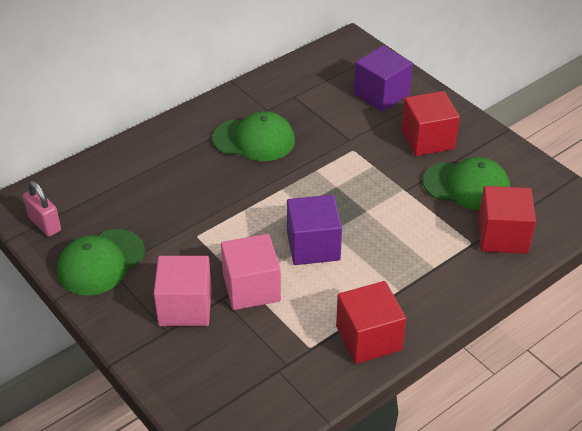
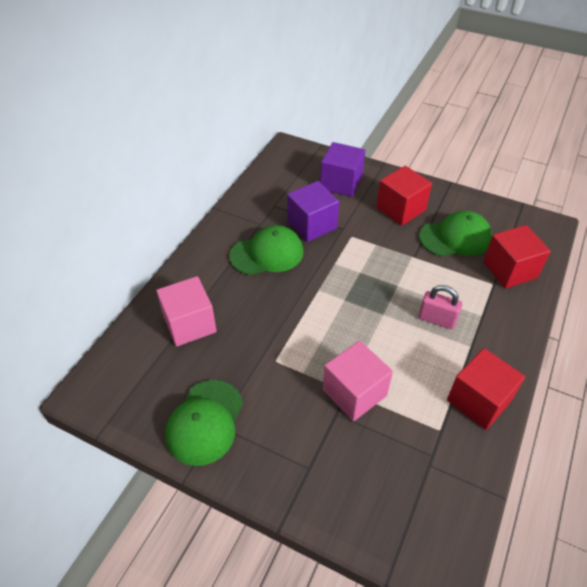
camera: 25 degrees left, 5 degrees up
(45, 224) = (126, 403): pink padlock -> pink padlock (436, 319)
(185, 307) = (310, 436): pink cube -> pink cube (189, 324)
(313, 246) = (378, 332): purple cube -> purple cube (312, 225)

